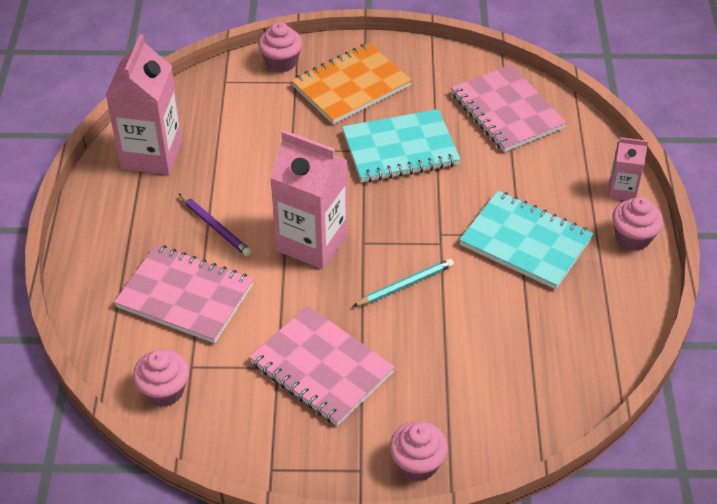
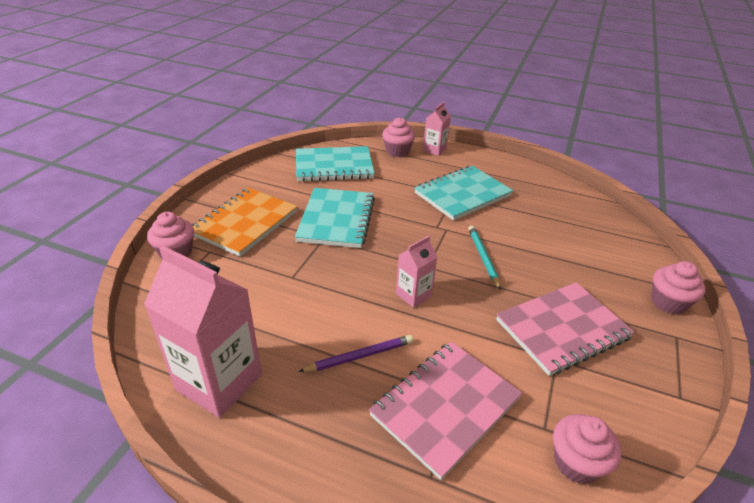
camera: 70 degrees left, 10 degrees down
(312, 242) = (413, 295): pink carton -> pink carton, size x0.52
(351, 86) = (245, 223): orange notebook -> orange notebook turned 45 degrees clockwise
(507, 111) = (334, 166): pink notebook -> turquoise notebook
(633, 237) = (476, 158): pink cupcake -> pink cupcake (397, 151)

